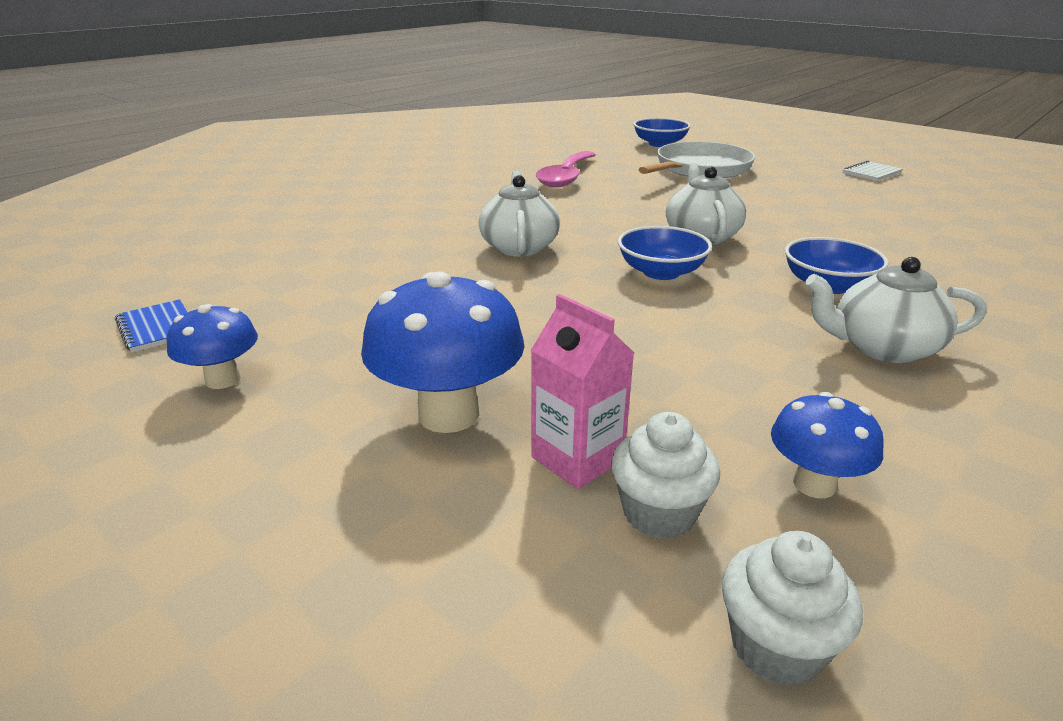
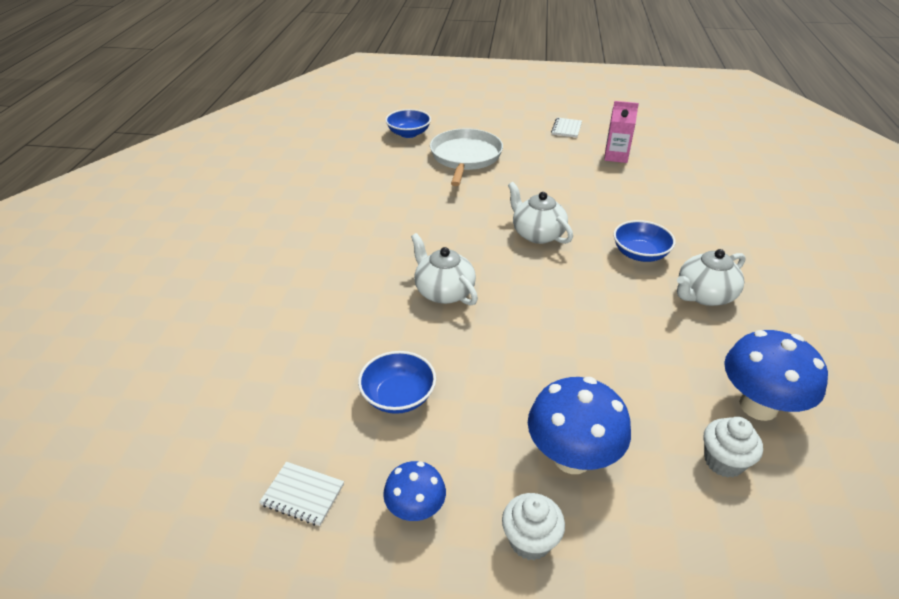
camera: 35 degrees left, 10 degrees up
(157, 328) = (303, 495): blue notebook -> white notebook
(566, 177) = (387, 198): pink spoon -> none
(577, 459) = (660, 450): pink carton -> pink carton (616, 156)
(661, 272) = (550, 280): blue bowl -> blue bowl (398, 396)
(776, 647) = (821, 502): white cupcake -> white cupcake (530, 540)
(814, 484) = (758, 406): blue mushroom -> blue mushroom, size x1.72

